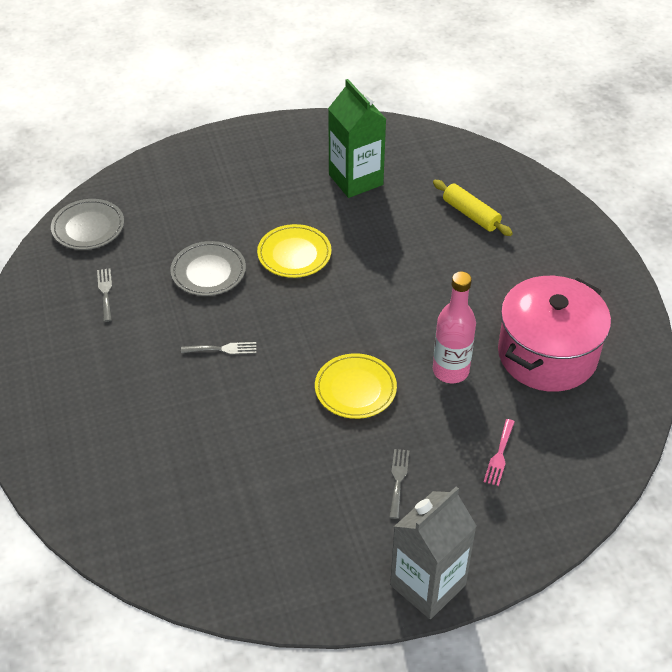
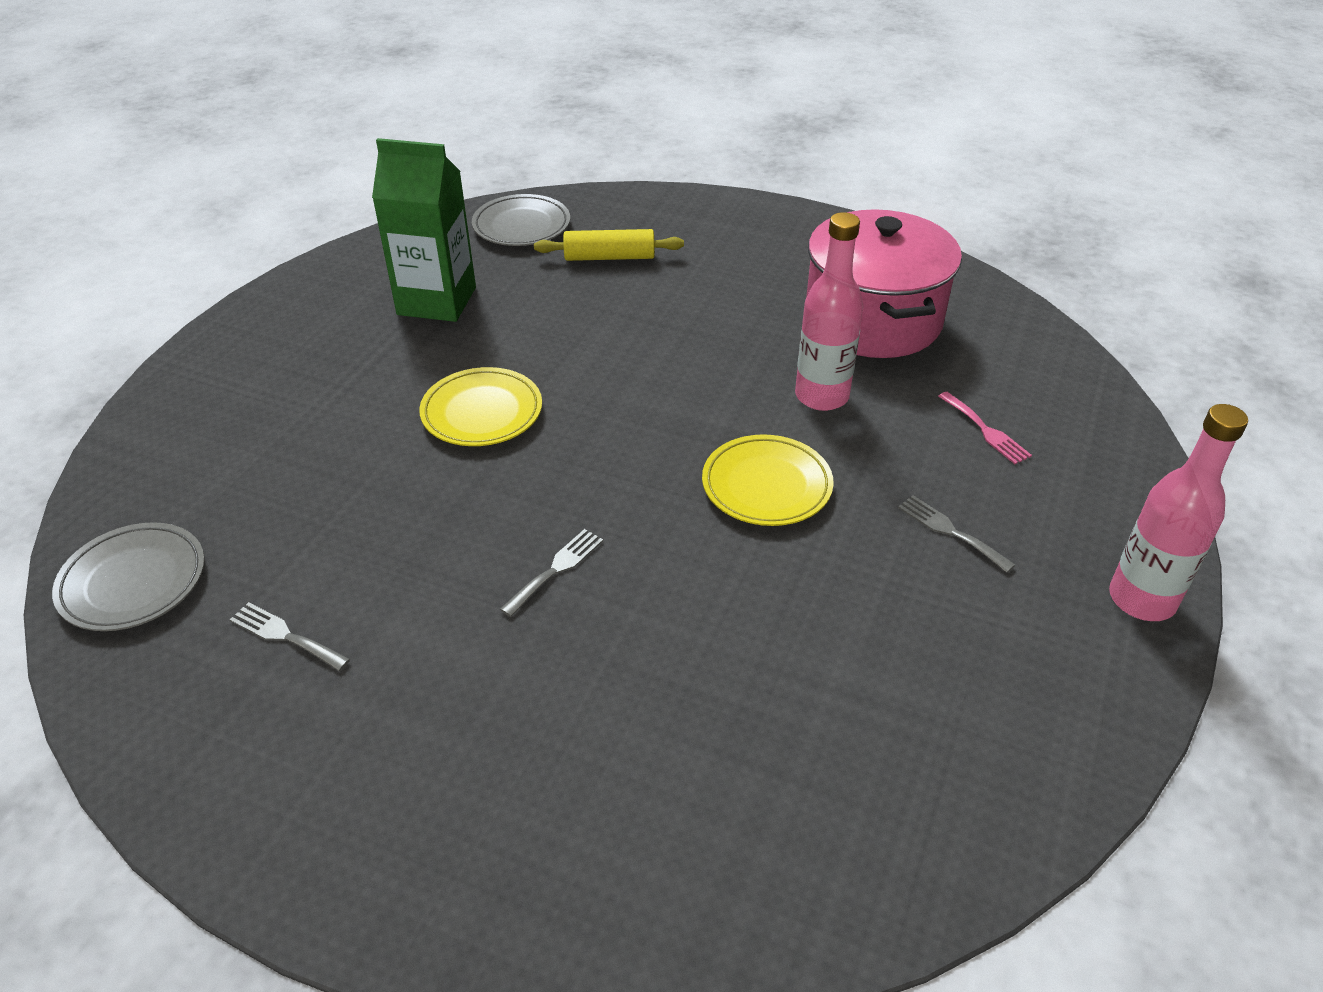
camera: 50 degrees left, 5 degrees down
(208, 272) = (401, 504): grey plate -> grey plate (521, 226)
(428, 585) = (1141, 599): grey carton -> pink bottle

